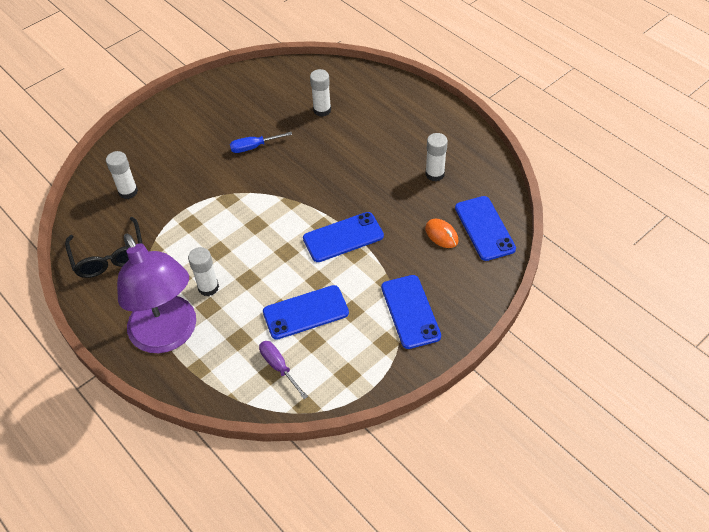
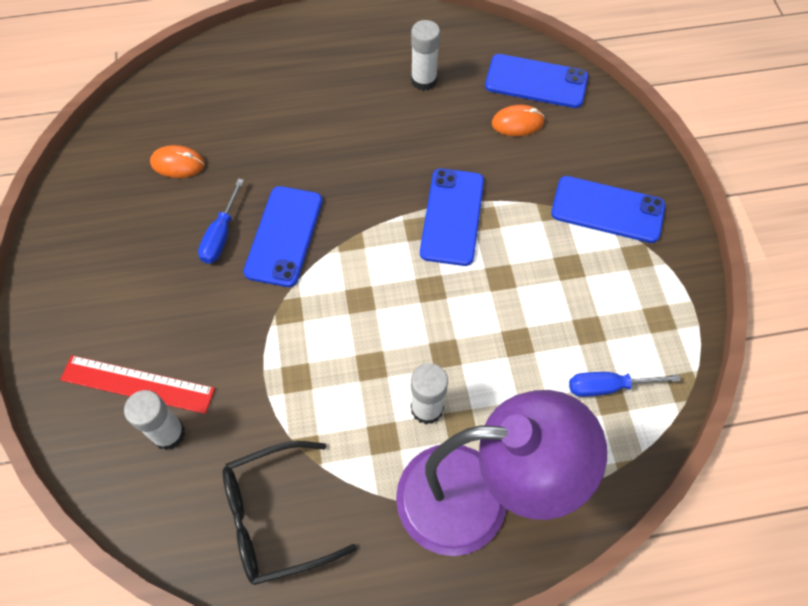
camera: 60 degrees left, 10 degrees up
(109, 256) = (275, 517): black glasses -> black glasses turned 150 degrees clockwise
(146, 165) = (137, 384): none -> red ruler
(279, 367) = (608, 387): purple screwdriver -> blue screwdriver
(285, 105) = (178, 164): none -> orange mouse
(305, 312) = (541, 315): blue phone -> blue phone (284, 236)
(322, 110) = (224, 130): white glue stick -> none

